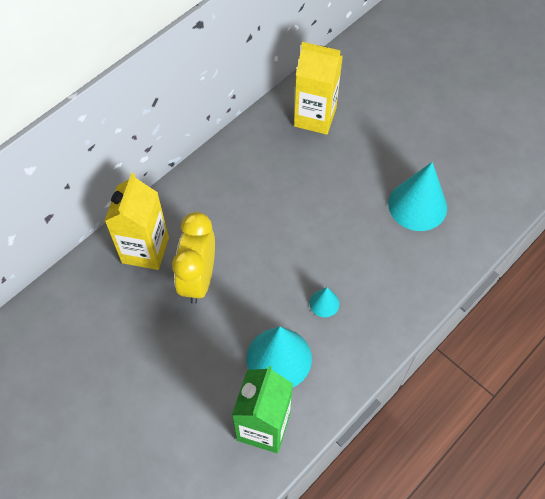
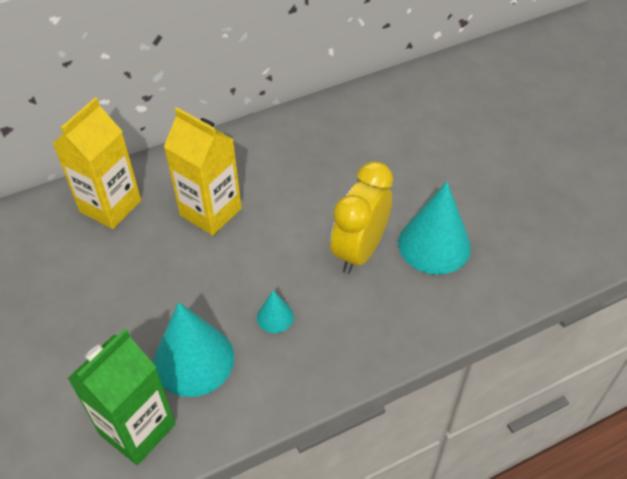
camera: 20 degrees right, 10 degrees down
(198, 279) = (149, 250): yellow clock -> yellow clock (359, 251)
(315, 117) = (358, 127): yellow carton -> yellow carton (210, 212)

